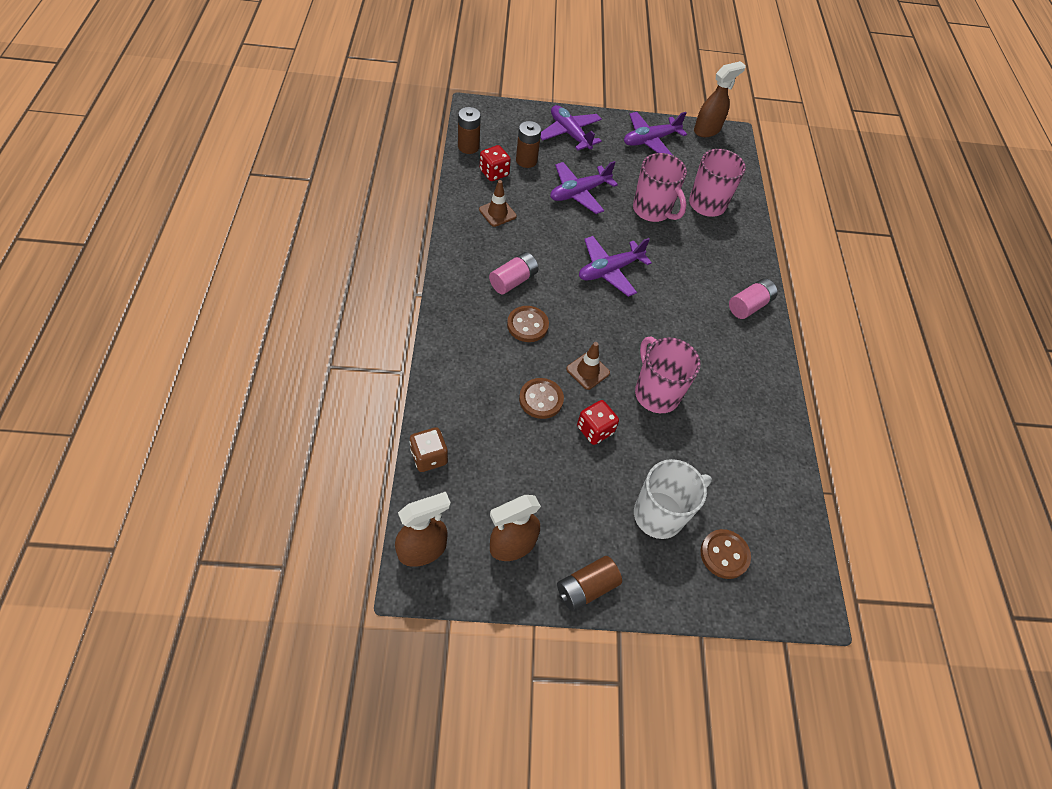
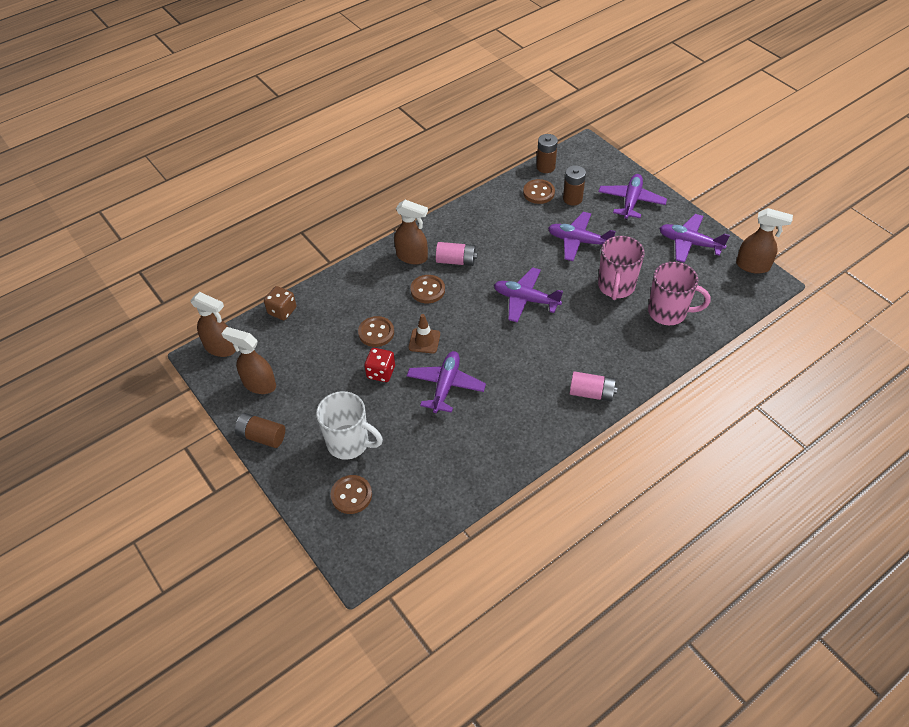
camera: 60 degrees right, 5 degrees down
(472, 306) = (412, 257): none -> brown spray bottle
(494, 173) = (538, 193): red dice -> brown button
(497, 213) = (505, 217): brown traffic cone -> none
(656, 393) = (446, 386): pink mug -> purple plane

